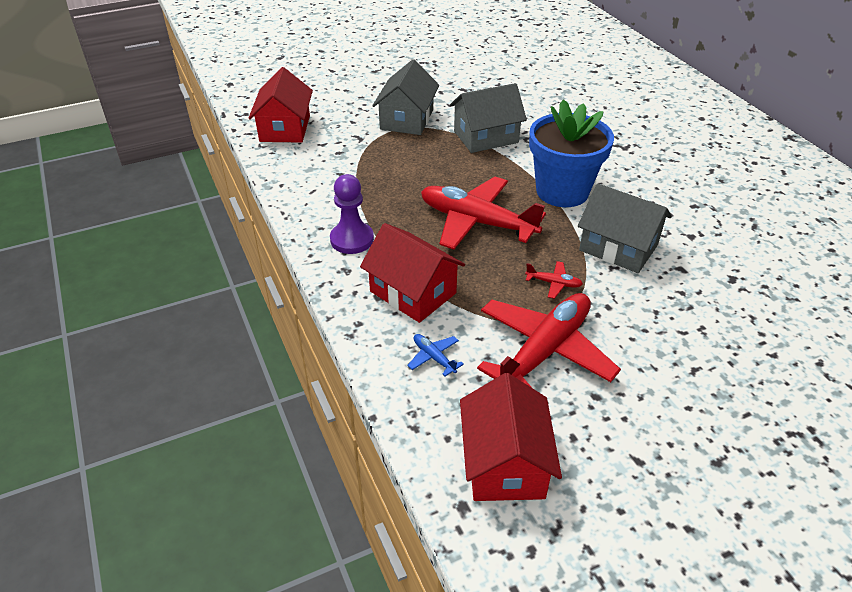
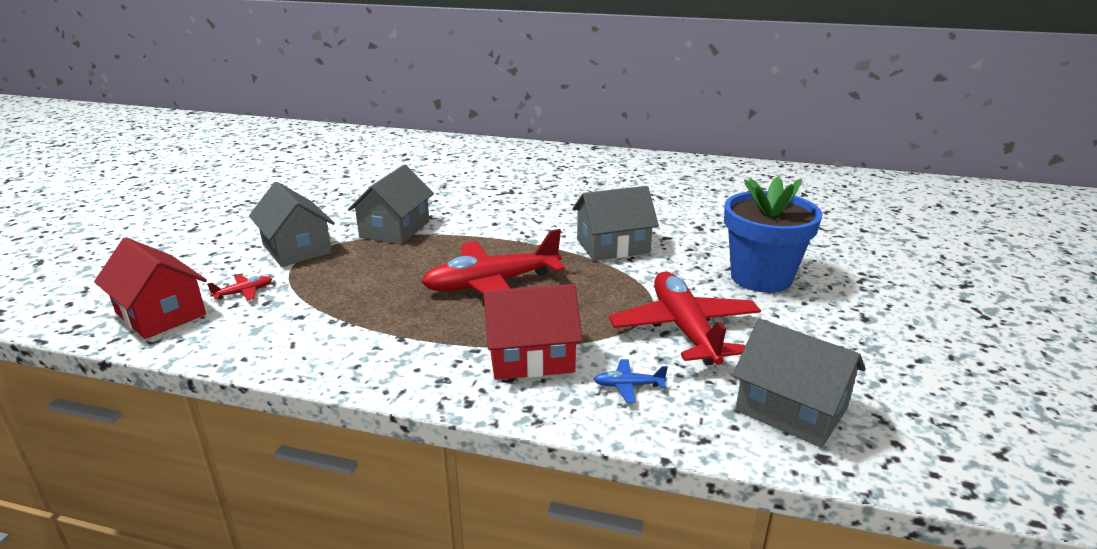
camera: 50 degrees left, 15 degrees down
(352, 239) = (406, 355): purple pawn -> none
(505, 463) = (791, 409): red house -> grey house
(554, 283) = (614, 288): red plane -> red plane (244, 292)
(562, 191) = (517, 234): blue flower pot -> blue flower pot (761, 277)

